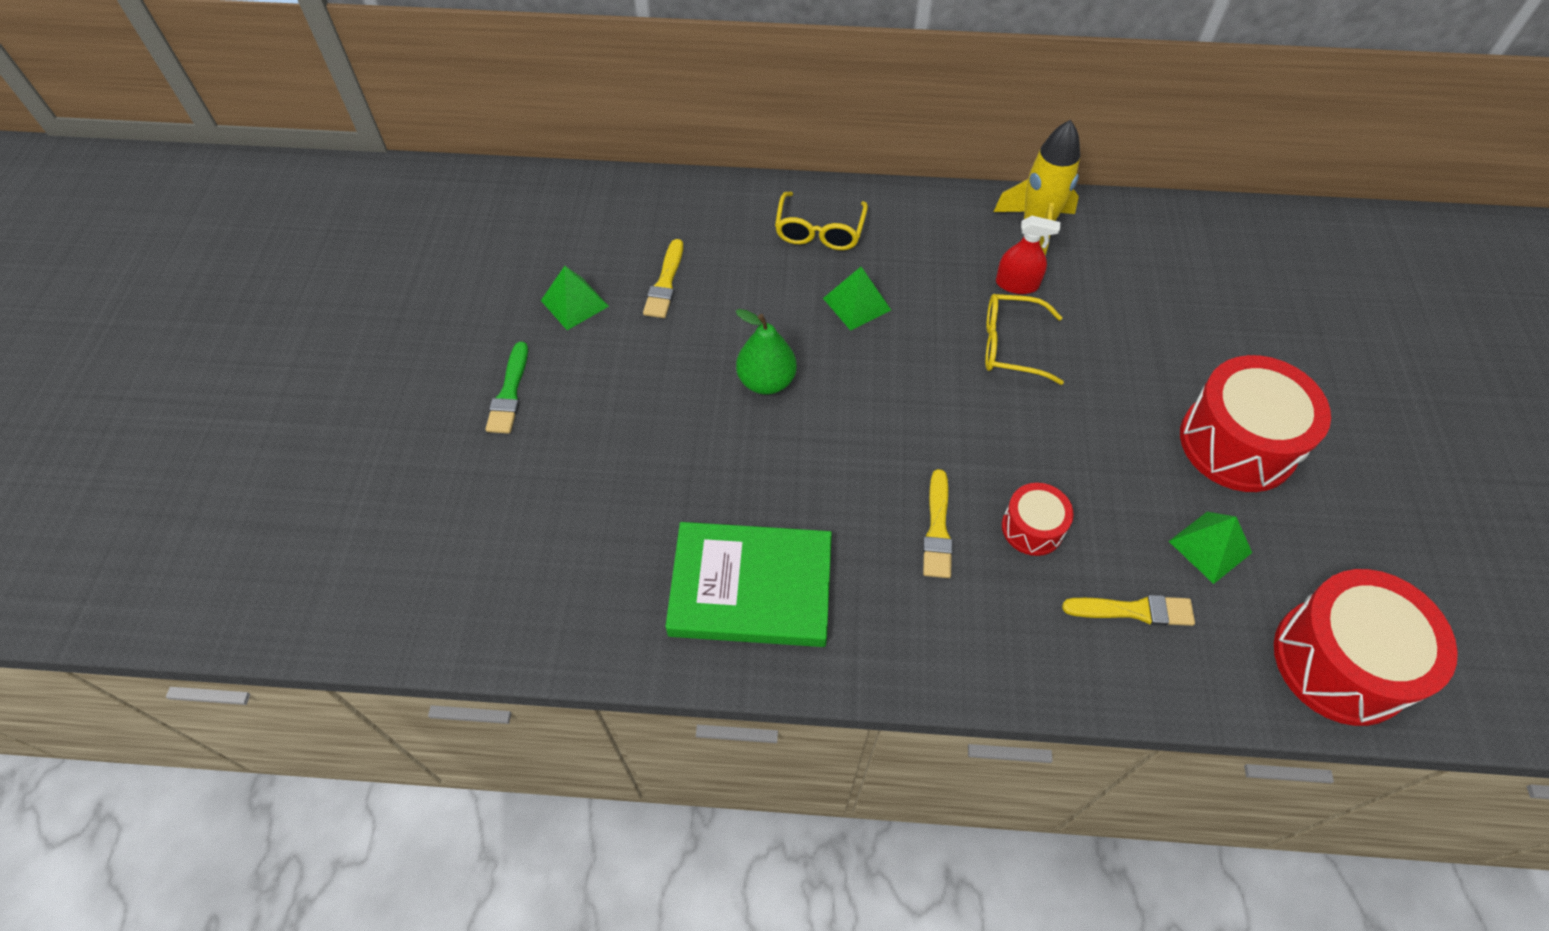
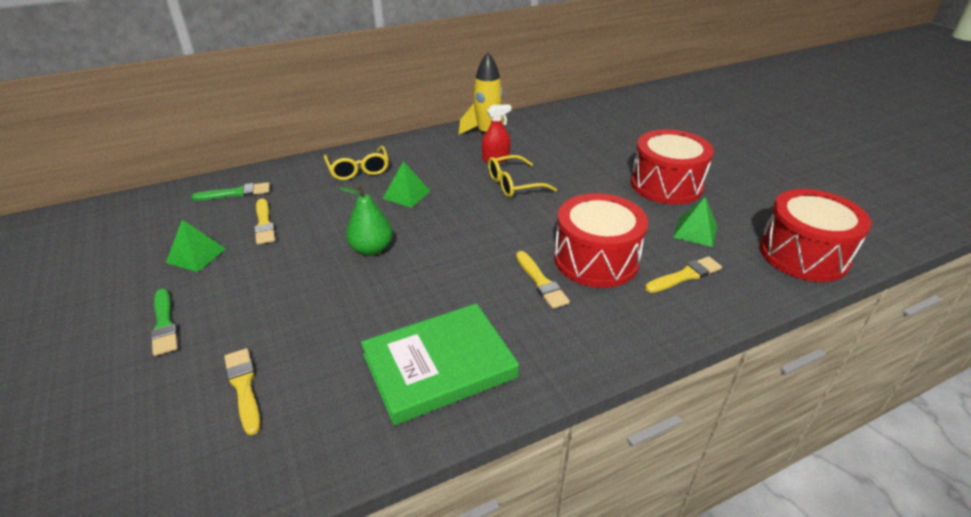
camera: 30 degrees left, 20 degrees down
(551, 513) = (243, 387): none -> yellow brush
(656, 214) = (236, 193): none -> green brush
(1032, 528) = (596, 260): red drum -> red drum, size x1.95

